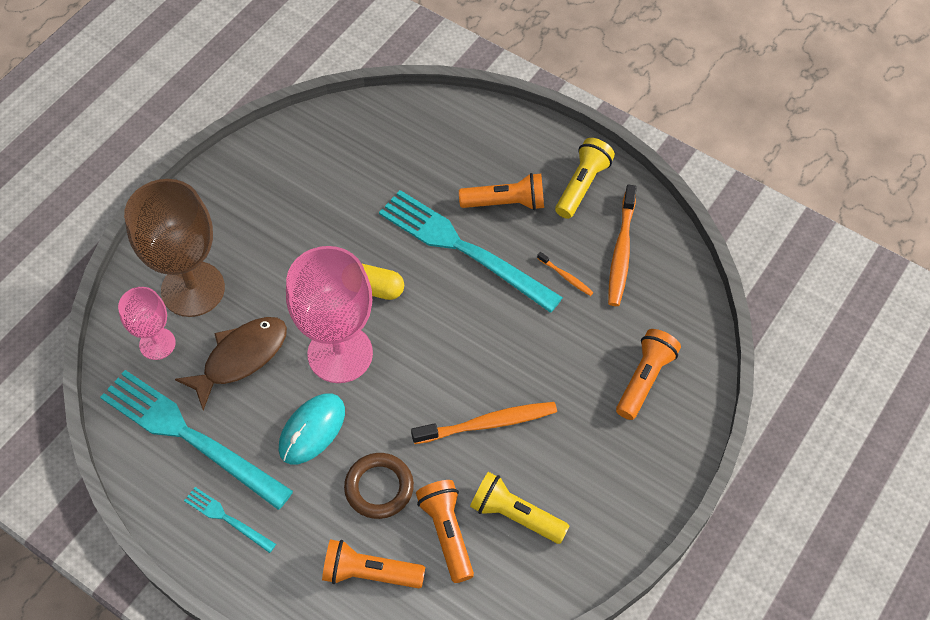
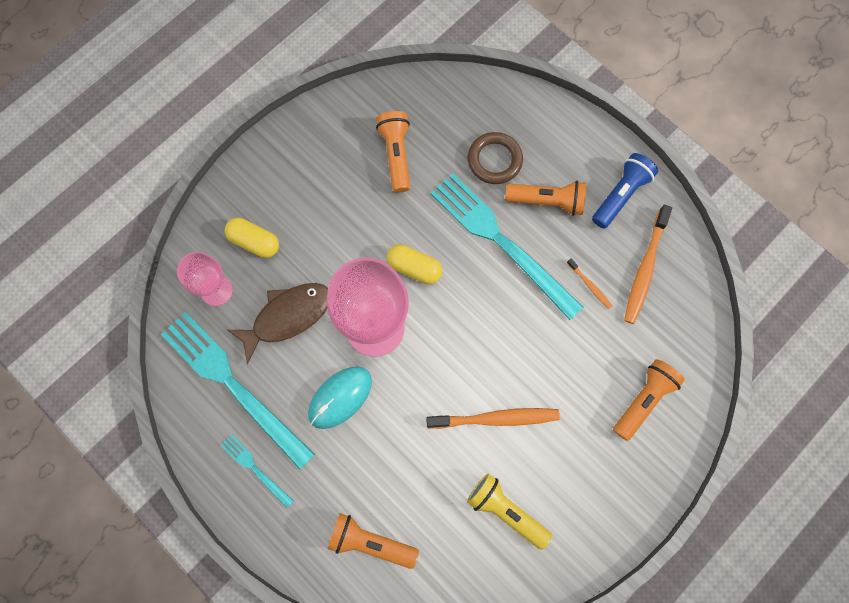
camera: 10 degrees right, 15 degrees up
(193, 289) = (254, 242): brown goblet -> yellow capsule
(379, 488) = (390, 463): brown ring -> brown ring (494, 160)
(447, 533) = (443, 517): orange flashlight -> orange flashlight (396, 155)
(582, 185) = (620, 195): yellow flashlight -> blue flashlight

